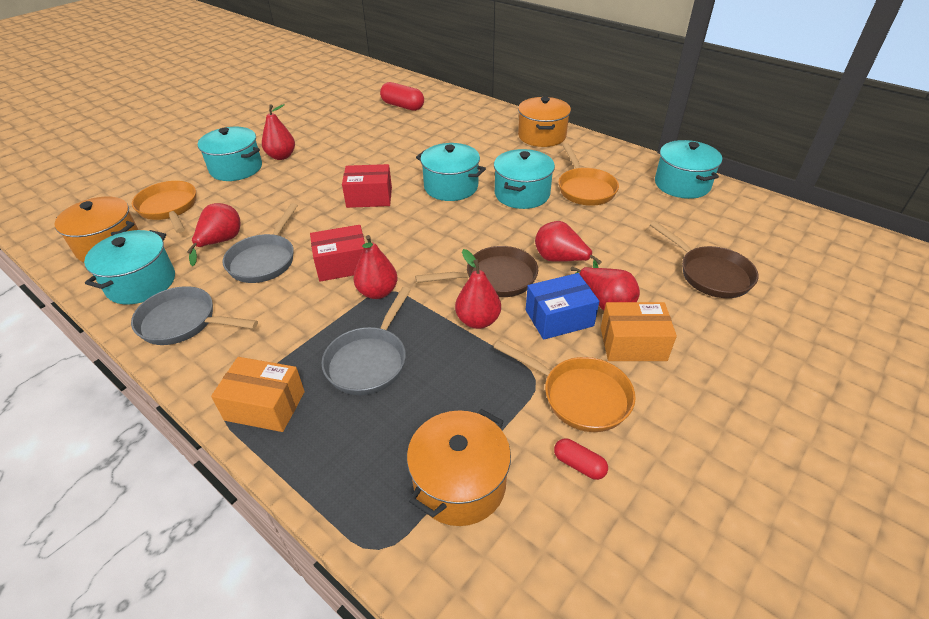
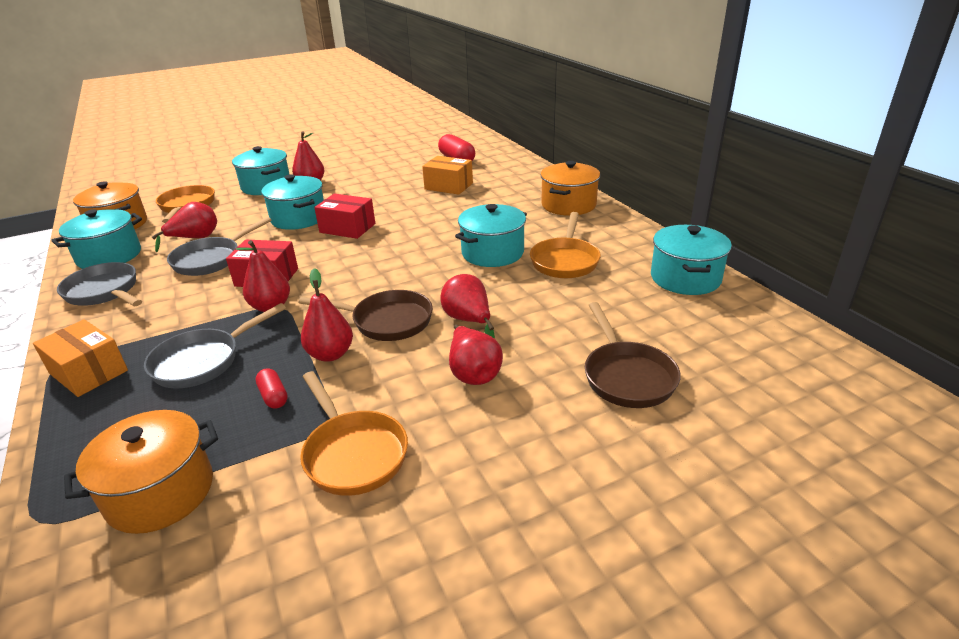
camera: 25 degrees right, 10 degrees down
(451, 187) = (429, 233): turquoise pot -> turquoise pot (298, 218)
(559, 318) = (410, 374): blue box -> none
(579, 464) = (282, 519): red capsule -> red capsule (273, 396)
(633, 344) = (462, 421): orange box -> orange box (448, 186)

